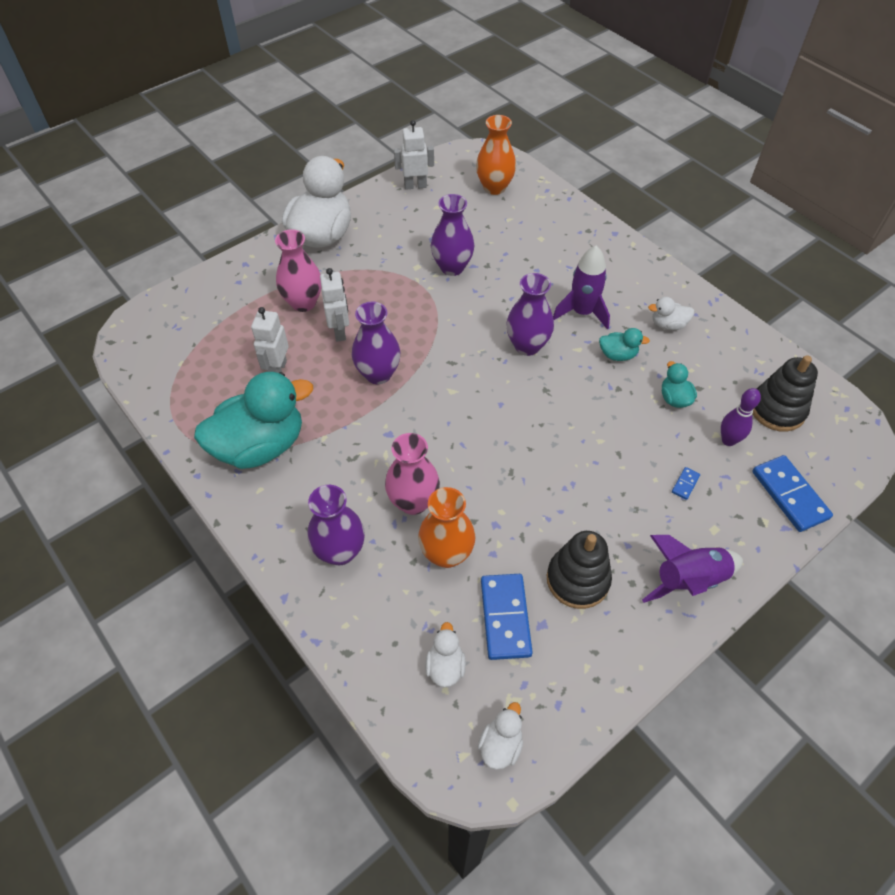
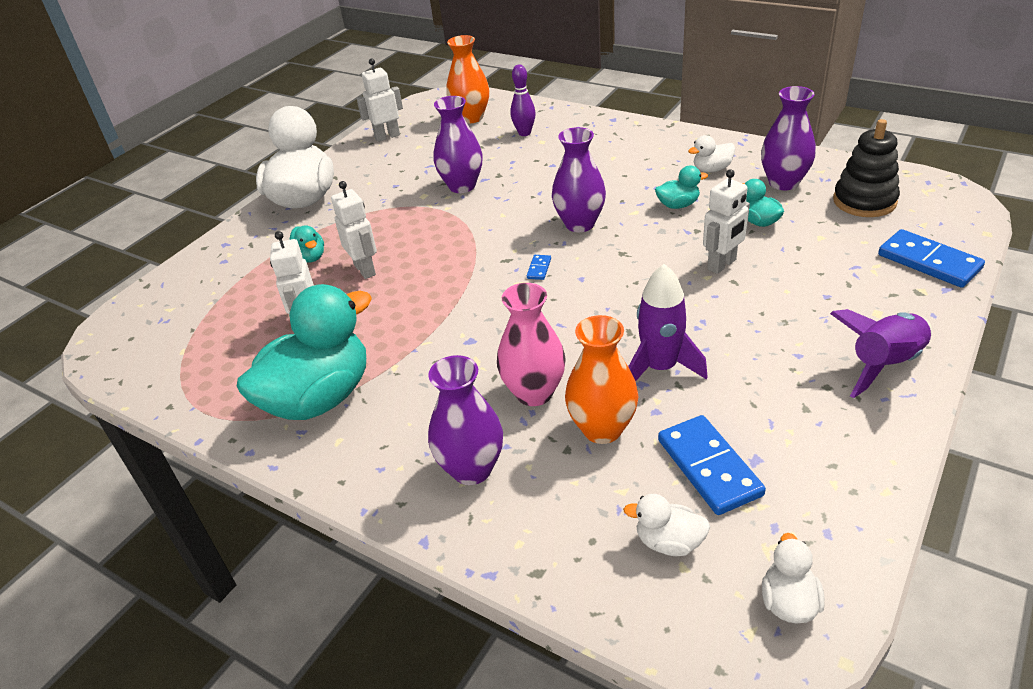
camera: 15 degrees left, 15 degrees down
(303, 302) = (310, 257): pink vase -> turquoise duck
(378, 374) = (429, 292): purple vase -> purple vase (783, 183)
(445, 666) = (669, 542): white duck -> white duck turned 60 degrees counterclockwise
(577, 579) = (766, 403): black stacking toy -> none
(582, 312) = (620, 183): purple rocket -> purple rocket (660, 368)
(619, 433) = (722, 265): none -> white robot
(685, 484) = (820, 285): blue domino -> blue domino (539, 269)
(728, 440) = (836, 238): purple bowling pin -> purple bowling pin (524, 133)

